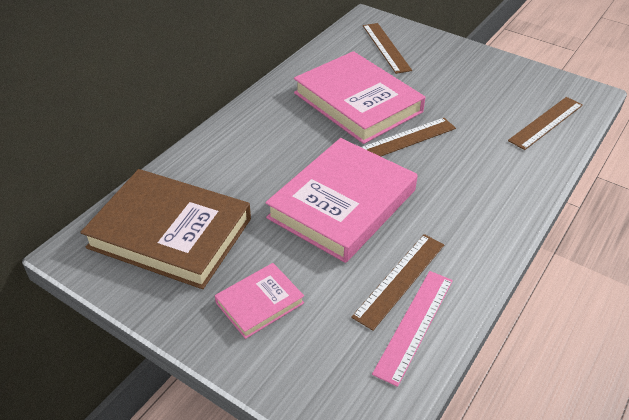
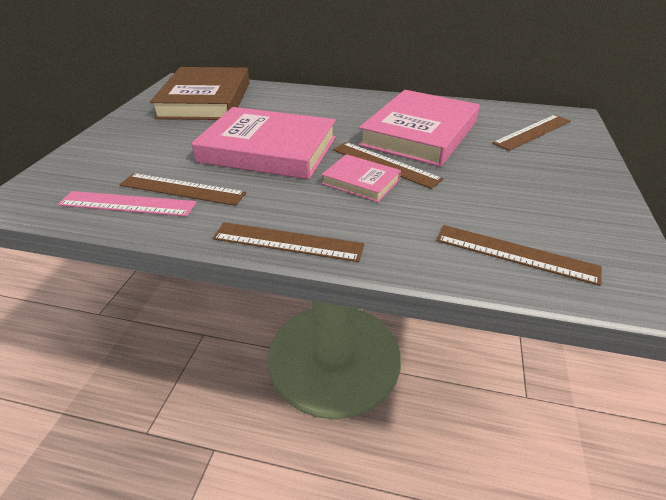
camera: 70 degrees right, 5 degrees down
(259, 303) = (144, 138): pink book -> pink book (361, 181)
(508, 224) = (287, 242): none -> brown ruler

